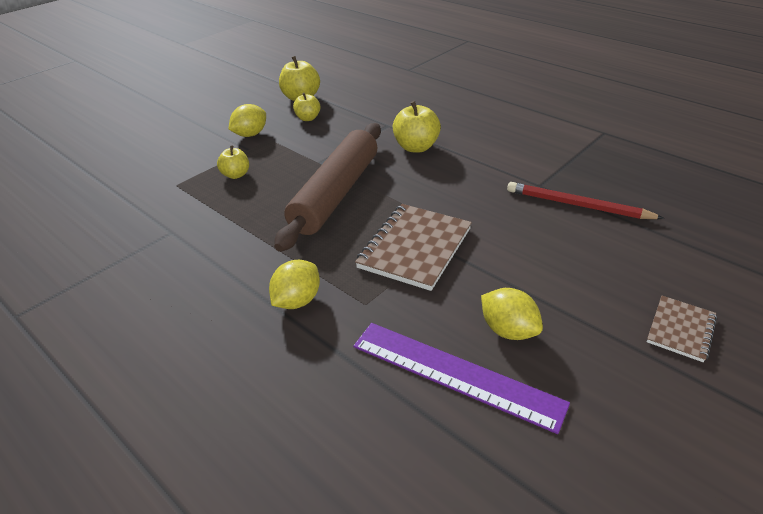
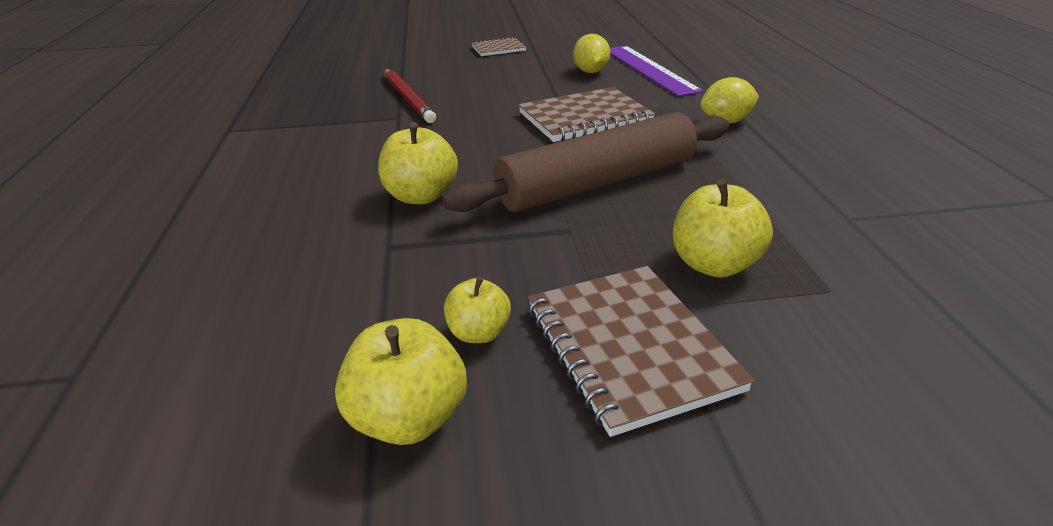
camera: 140 degrees left, 5 degrees down
(236, 175) = (714, 264): yellow apple -> yellow apple, size x1.60
(250, 134) = (629, 347): yellow lemon -> brown notebook

